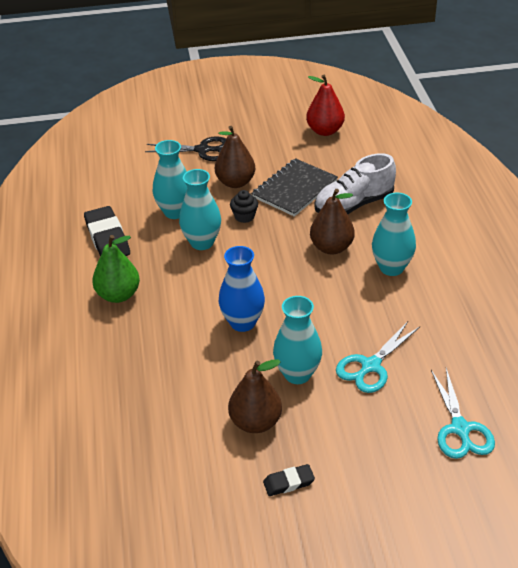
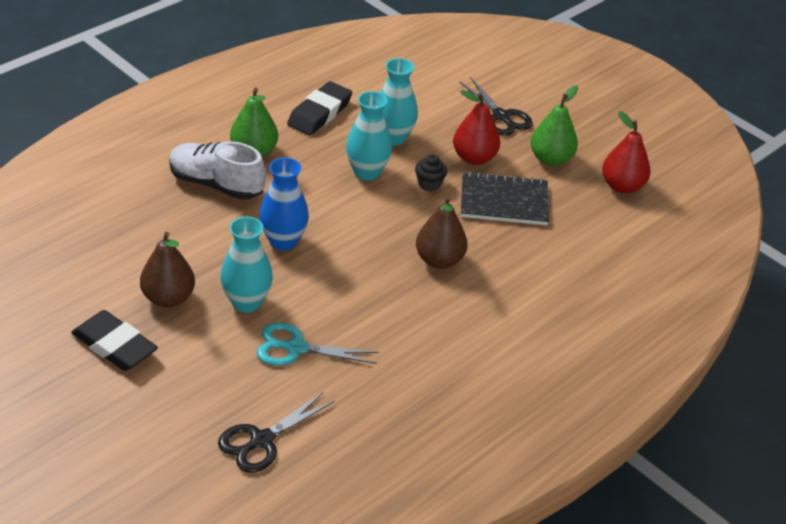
camera: 50 degrees right, 0 degrees up
(235, 182) = (474, 158): brown pear -> red pear
(269, 148) = (551, 159): none -> green pear
(288, 482) = (114, 346): black eraser -> black eraser, size x1.85
(354, 205) = (521, 252): white shoe -> white shoe (216, 184)
(391, 268) = (448, 314): turquoise vase -> none
(460, 428) = (262, 440): turquoise scissors -> black scissors

